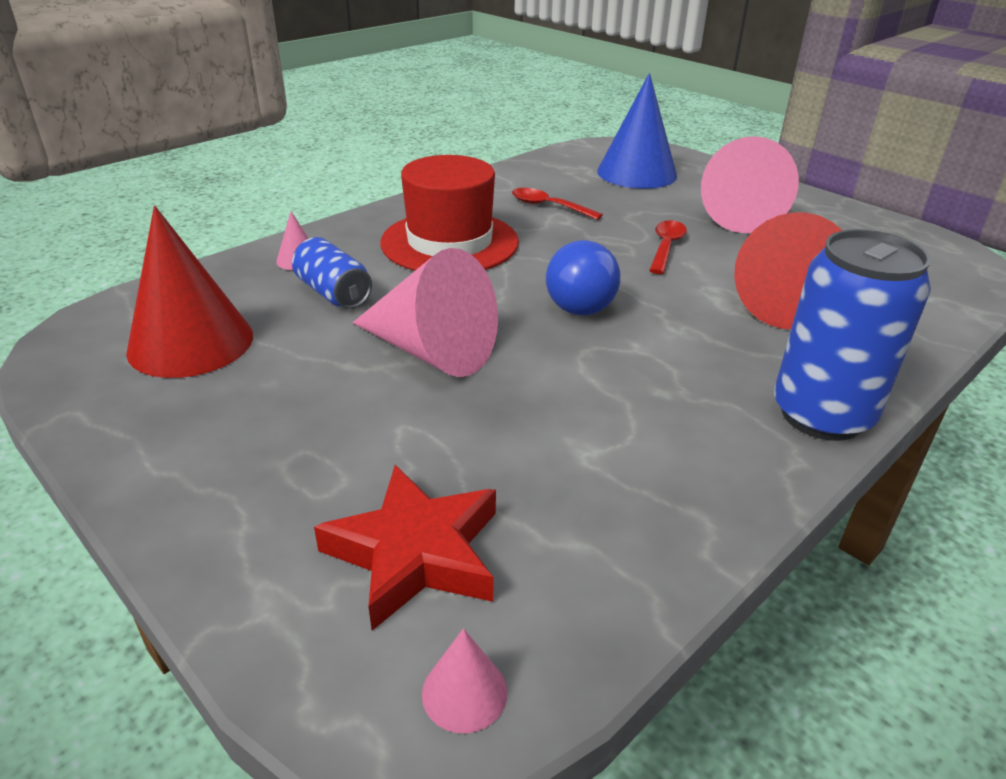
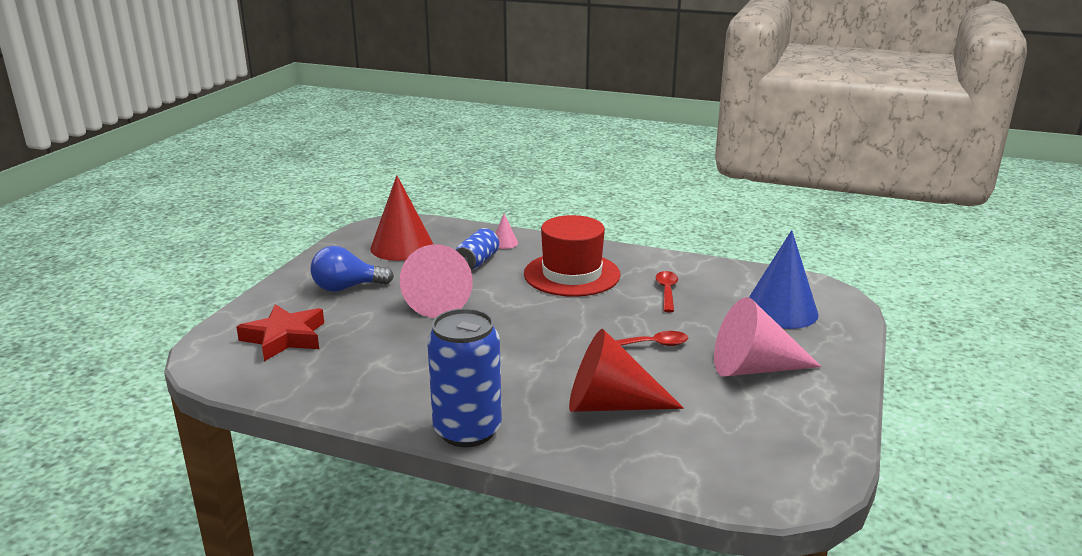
camera: 65 degrees right, 10 degrees down
(464, 692) = (215, 366): pink cone -> none
(582, 302) = (537, 330): blue light bulb -> blue light bulb (347, 288)

